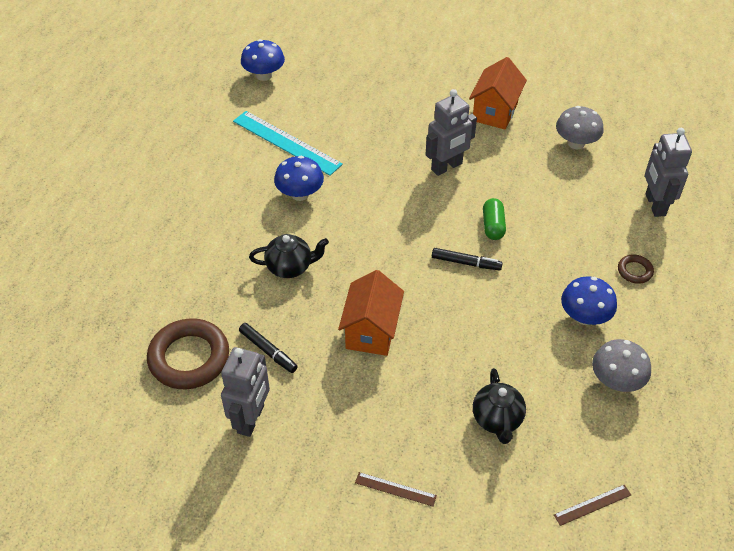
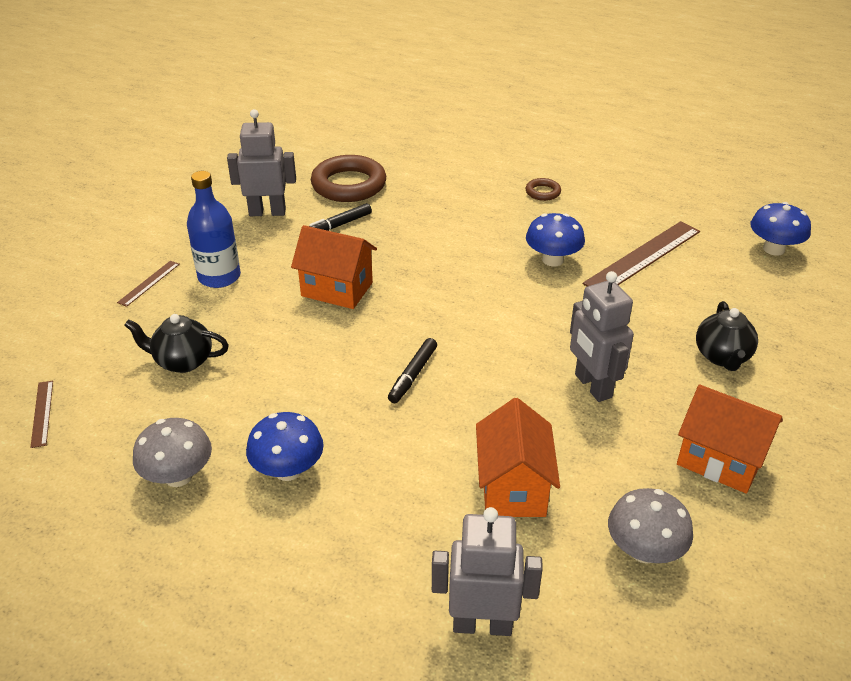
camera: 100 degrees right, 10 degrees down
(251, 419) = (267, 212): grey robot -> grey robot turned 150 degrees clockwise
(286, 142) = (643, 257): turquoise ruler -> brown ruler
(290, 267) = (442, 245): black teapot -> black teapot (722, 357)
(372, 429) = (219, 277): none -> blue bottle
(493, 226) = (471, 412): green capsule -> none
(553, 199) = (513, 488): none -> orange house
(634, 271) = (348, 550): brown ring -> brown ring (543, 192)

